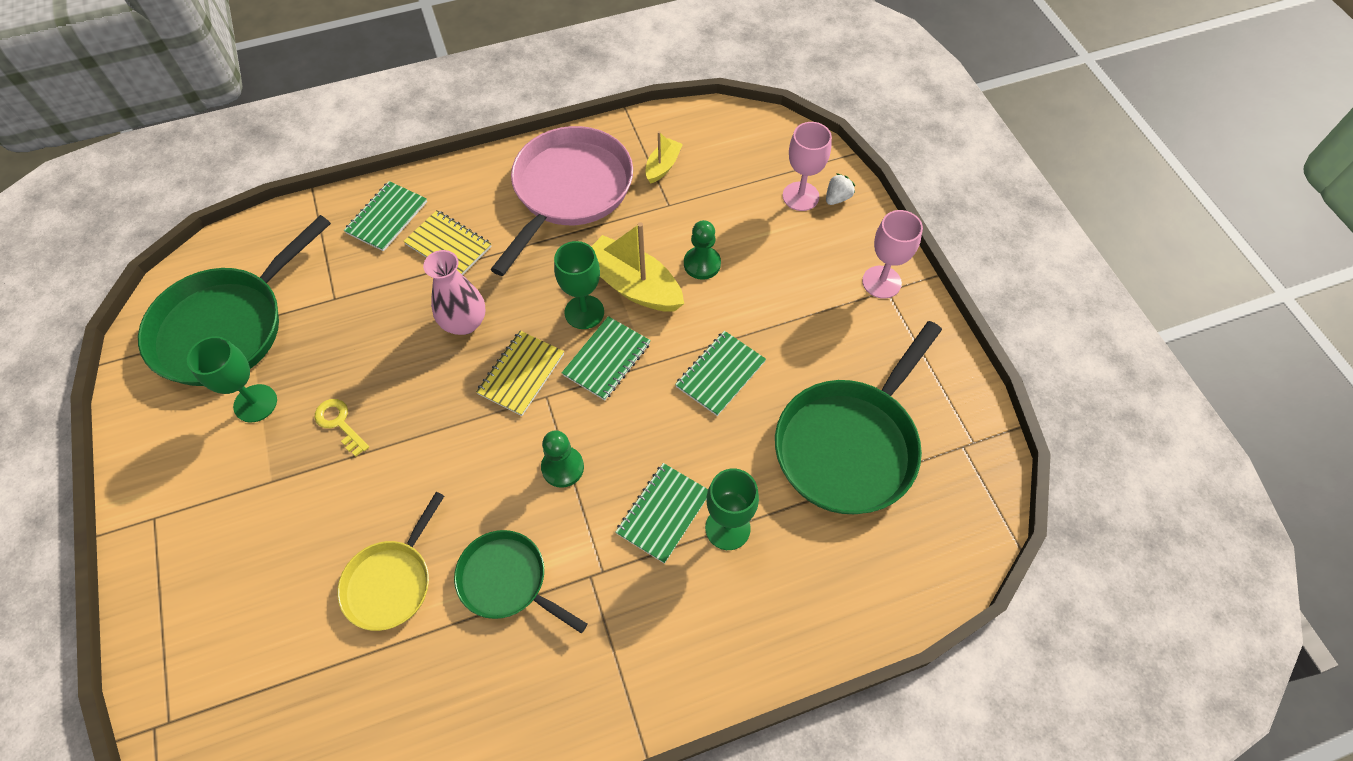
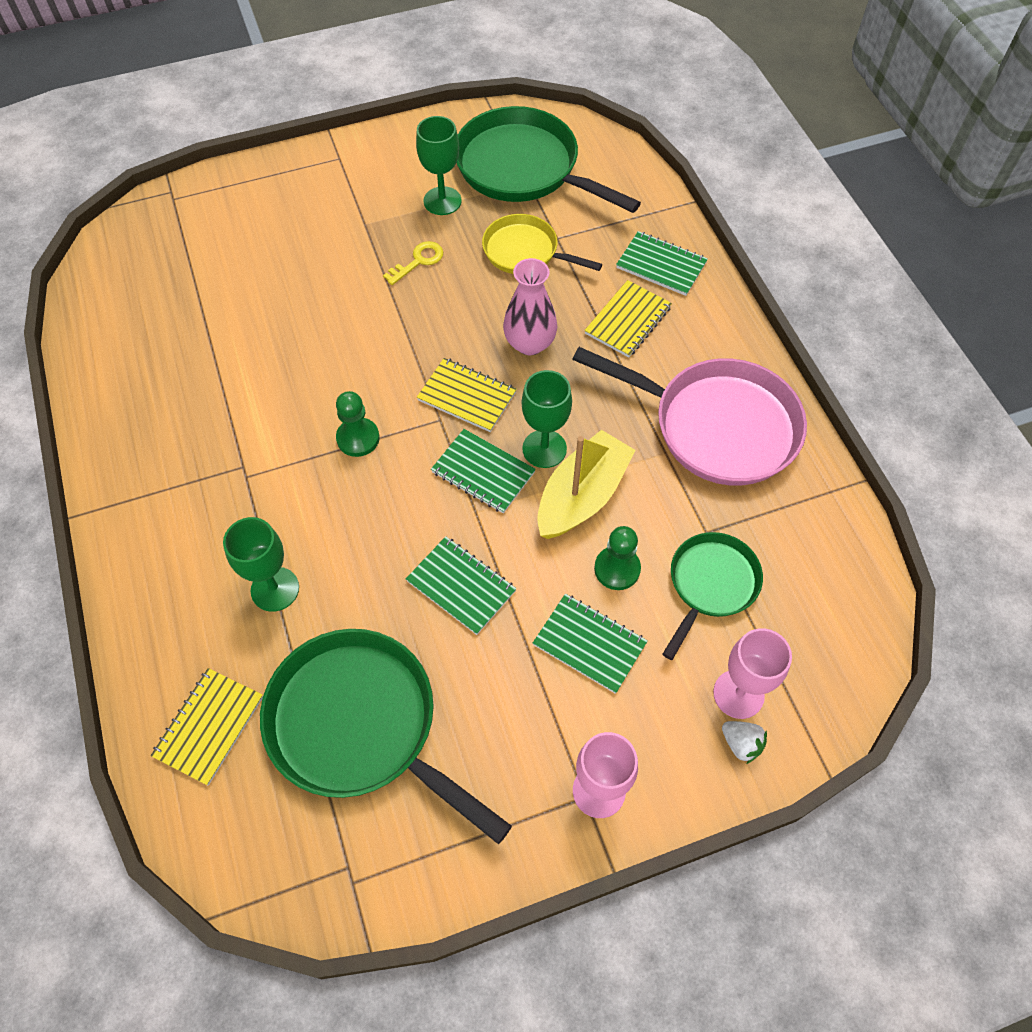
camera: 90 degrees right, 0 degrees up
(391, 581) = (261, 317): yellow pan -> yellow pan (525, 252)
(507, 581) = (248, 401): green pan -> green pan (710, 585)
(663, 166) = (769, 525): yellow boat -> none
(663, 513) = (298, 529): green notebook -> green notebook (589, 644)
(864, 569) = (209, 727): none -> yellow notebook

